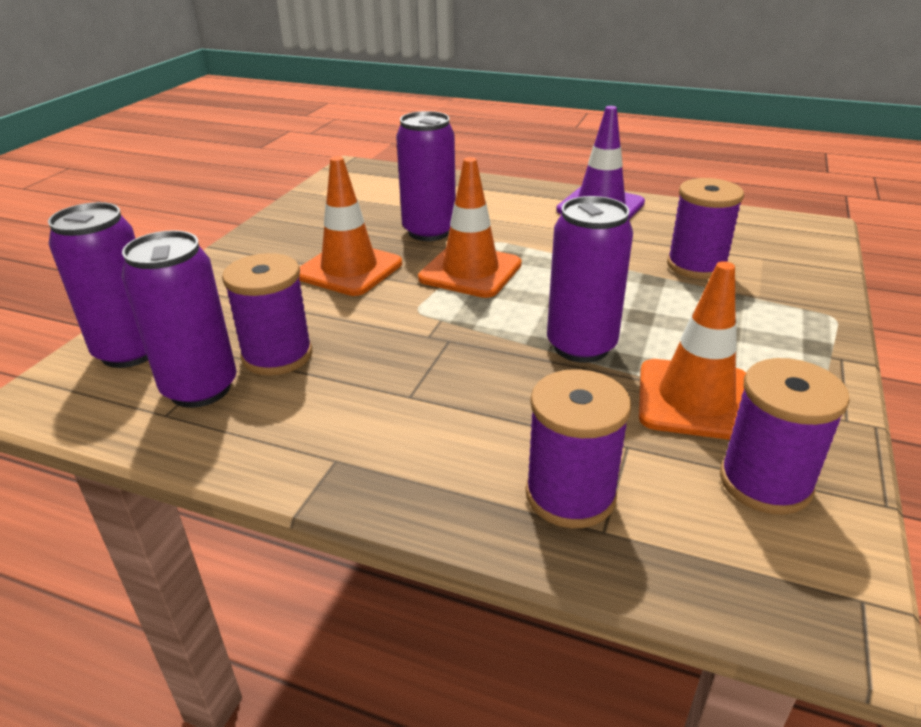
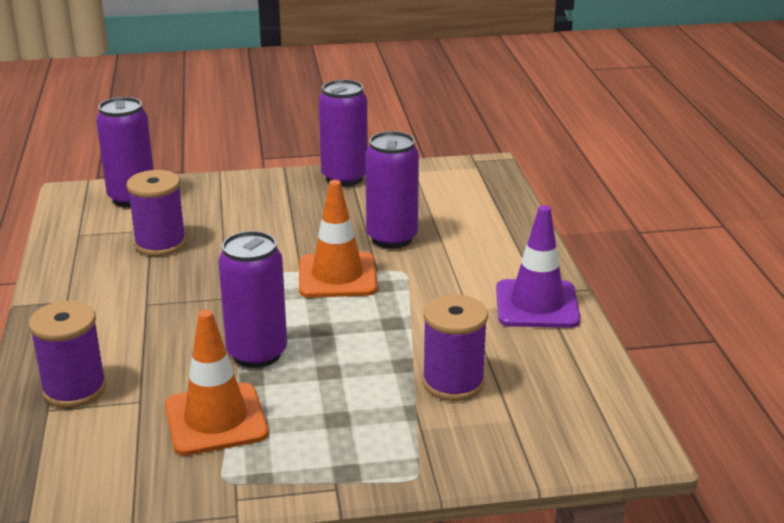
camera: 60 degrees right, 5 degrees down
(200, 389) = (108, 234): purple can -> purple can (344, 178)
(349, 269) = (295, 228): orange traffic cone -> none
(765, 482) = (128, 466): purple spool -> none

